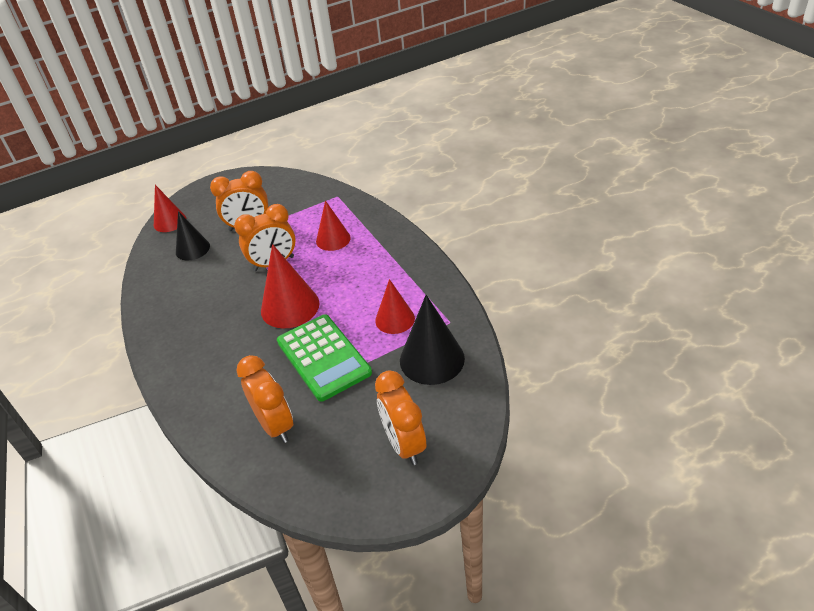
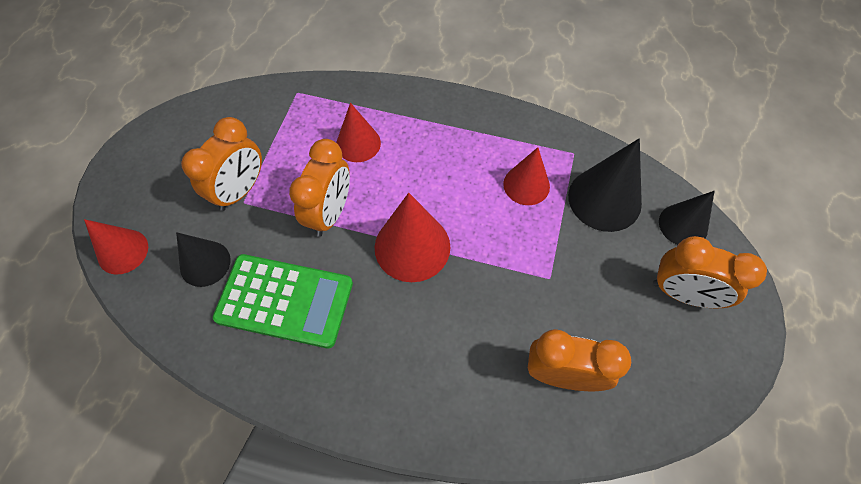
camera: 50 degrees left, 20 degrees up
(323, 357) = (514, 272): green calculator -> green calculator (285, 301)
(462, 409) = (683, 225): none -> black cone

